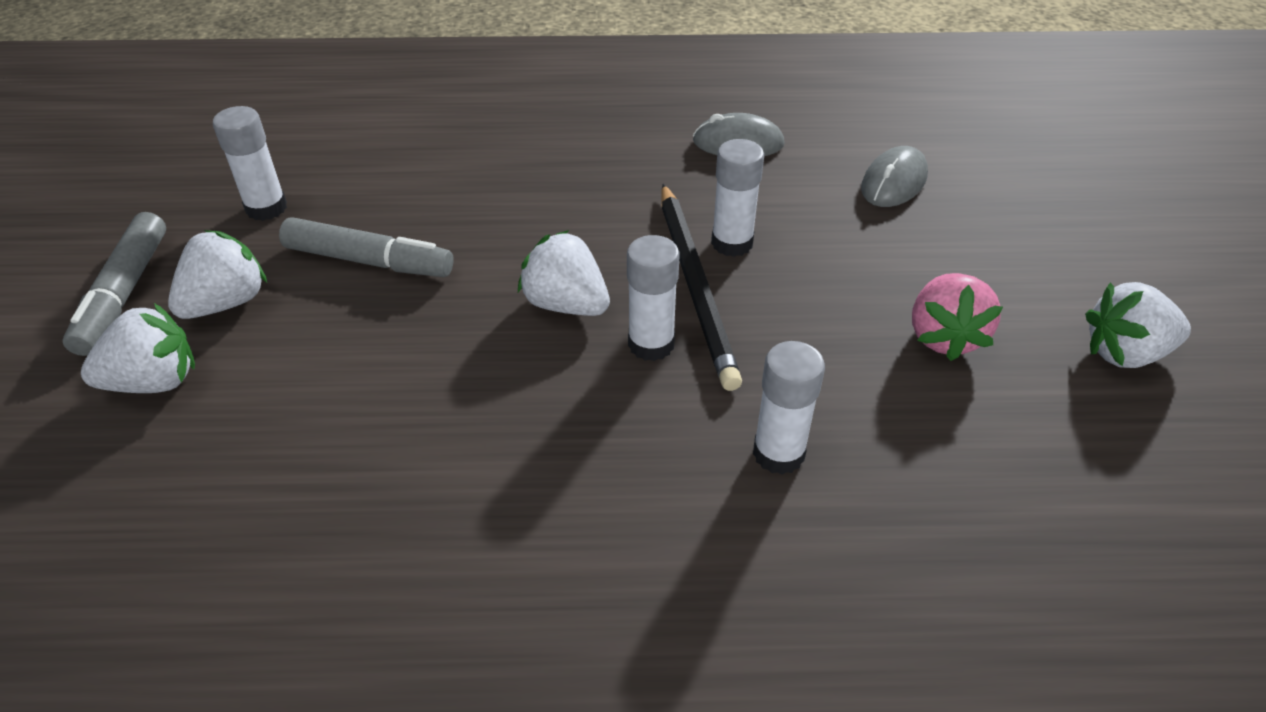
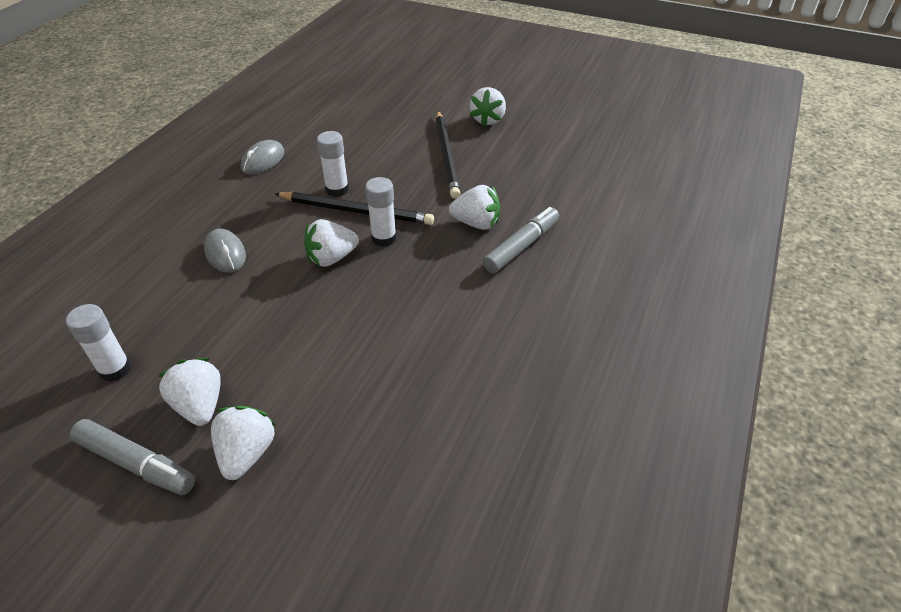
camera: 65 degrees left, 0 degrees up
(369, 261) = (222, 328): grey marker -> grey marker (521, 246)
(778, 453) = (476, 223): white glue stick -> white strawberry
(894, 182) = (341, 128): grey mouse -> grey mouse (225, 253)
(944, 337) = (446, 156): pink strawberry -> black pencil

